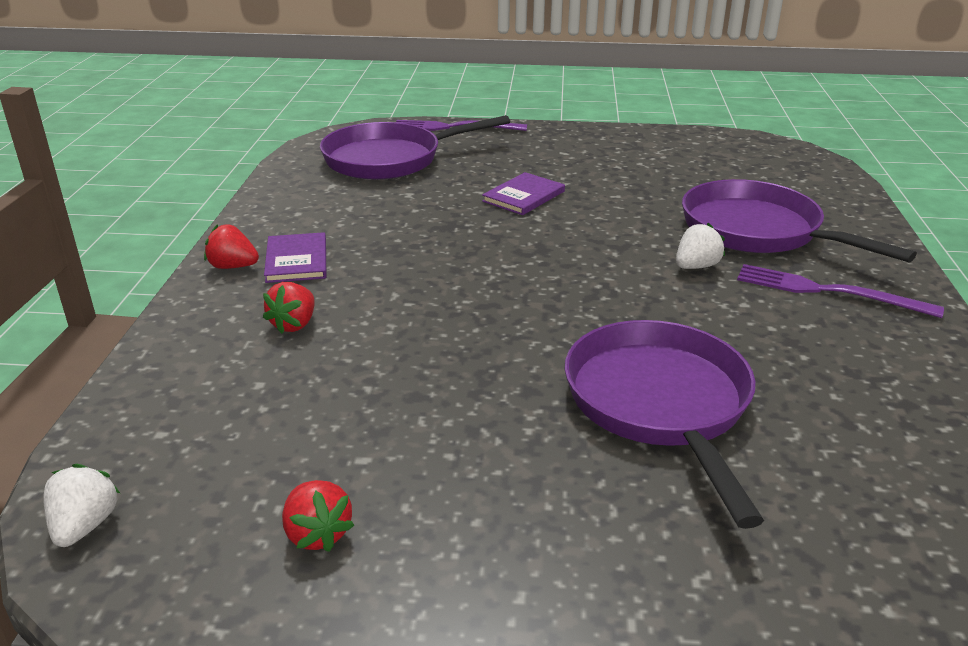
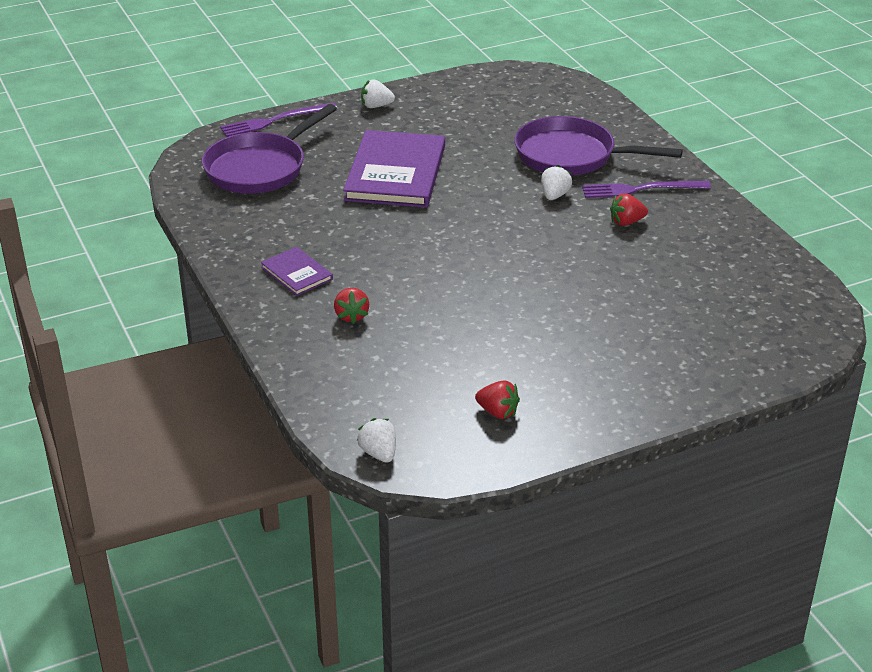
camera: 30 degrees left, 5 degrees up
(233, 267) = (258, 292): red strawberry -> red strawberry (626, 222)
(524, 196) = (396, 173): purple book -> purple book, size x2.06
(570, 137) = (376, 106): none -> white strawberry
(660, 404) = (603, 290): purple pan -> none

